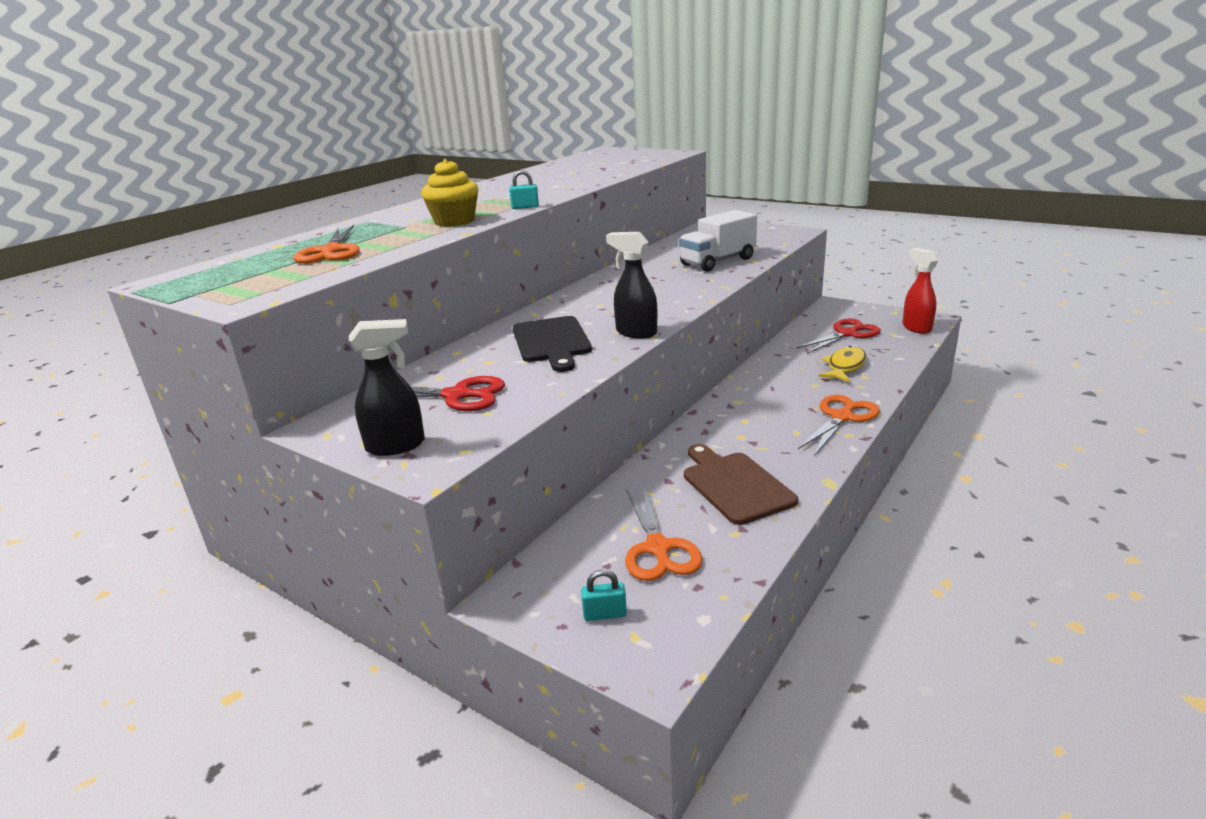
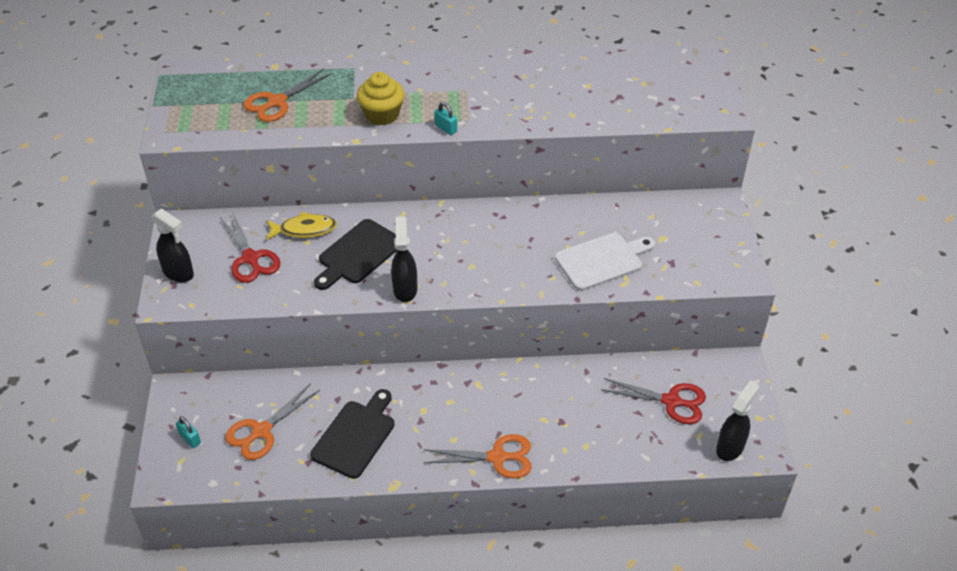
camera: 50 degrees right, 20 degrees up
(717, 262) = (602, 260): white truck -> white cutting board
(734, 485) = (355, 436): brown cutting board -> black cutting board
(845, 366) = (596, 425): yellow fish -> yellow fish (304, 230)
(916, 328) = (730, 447): red spray bottle -> black spray bottle

